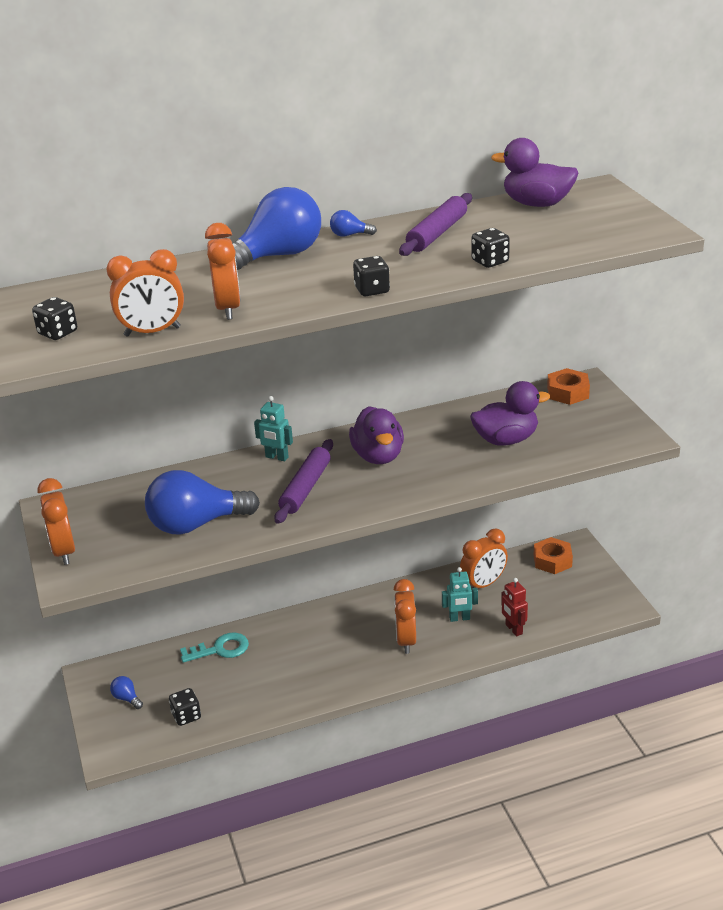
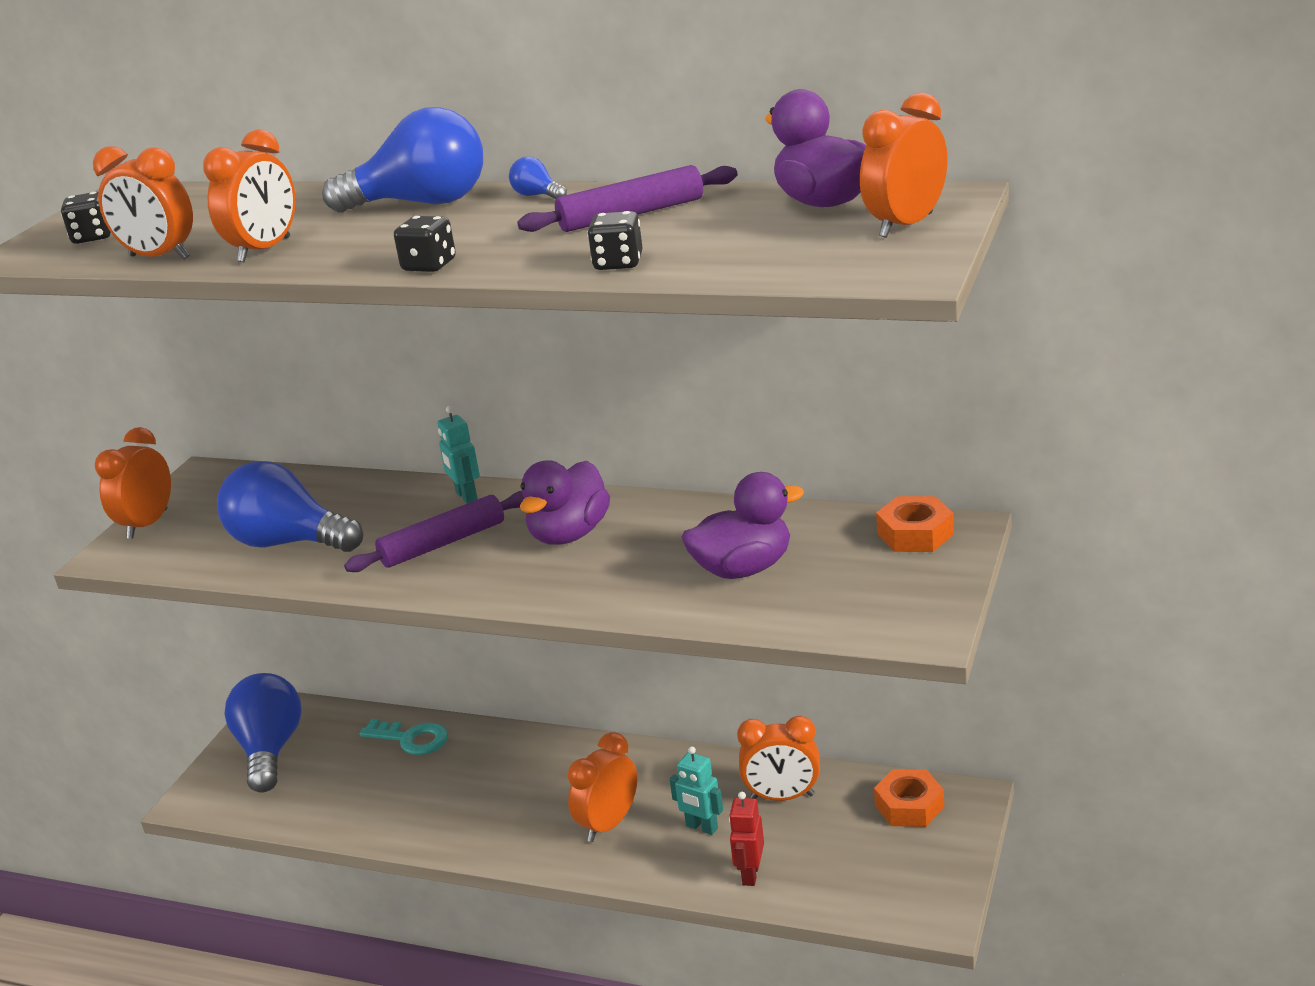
camera: 40 degrees right, 5 degrees down
(127, 698) = (270, 750): blue light bulb -> blue light bulb, size x2.46
(186, 716) = (297, 798): black dice -> none
(506, 440) = (743, 569): purple duck -> purple duck turned 45 degrees counterclockwise
(607, 207) = (906, 225): none -> orange clock

